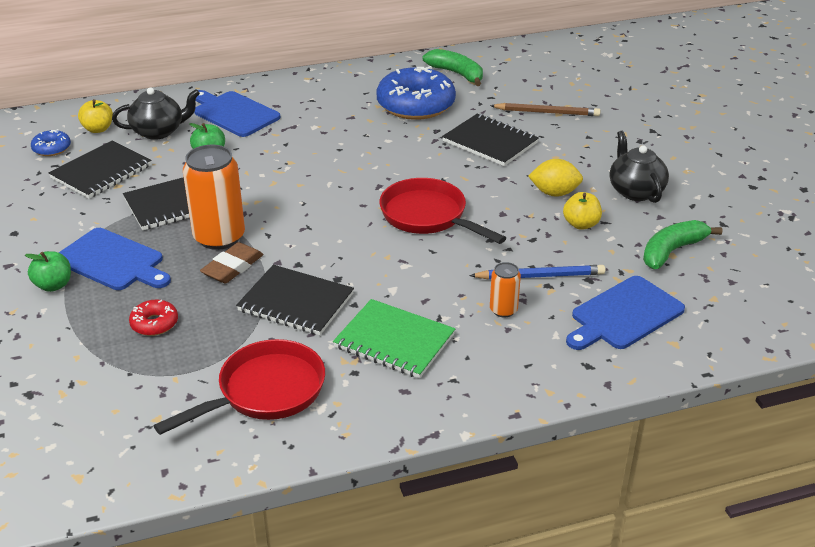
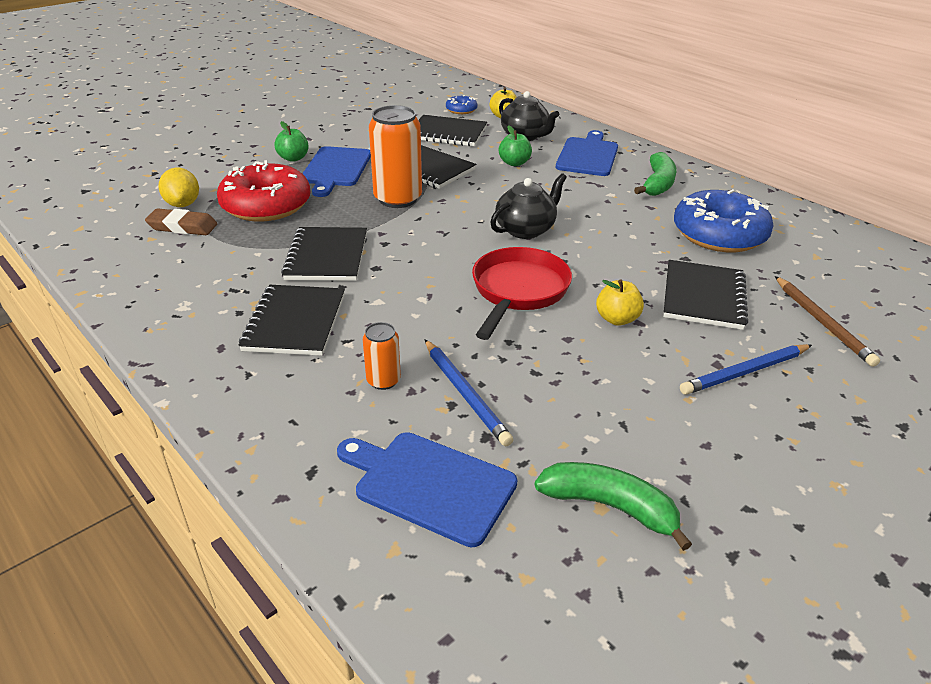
camera: 65 degrees right, 0 degrees up
(154, 323) = (266, 205): red donut -> red donut, size x2.19
(232, 267) = (359, 215): brown eraser -> brown eraser (182, 227)
(265, 392) = (196, 274): red pan -> none
(394, 341) = (295, 322): green notebook -> black notebook
(456, 73) = (818, 242): green banana -> green banana (658, 184)
(554, 193) = (647, 368): yellow lemon -> yellow lemon (183, 204)
(579, 159) = (745, 372): none -> blue pencil
(581, 224) = (599, 404): yellow apple -> yellow apple (617, 319)
(635, 191) = (724, 439): black teapot -> black teapot (526, 230)

